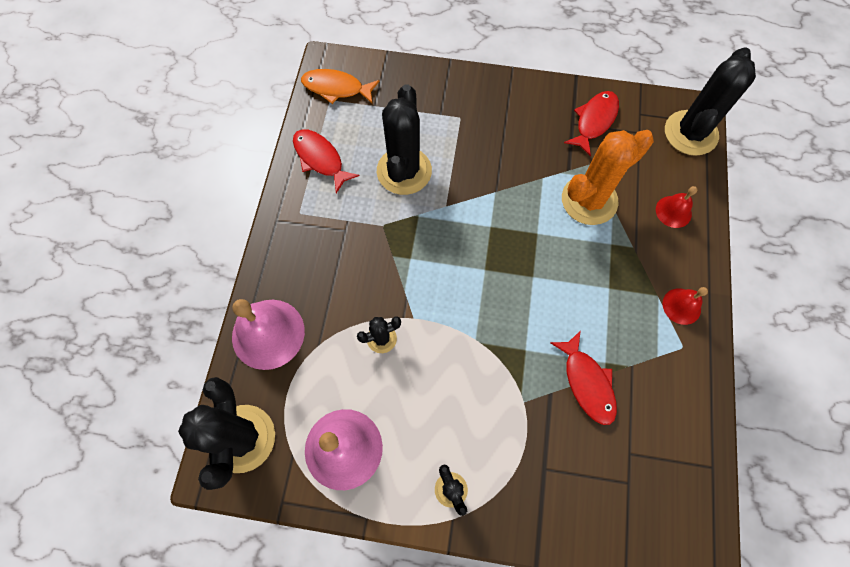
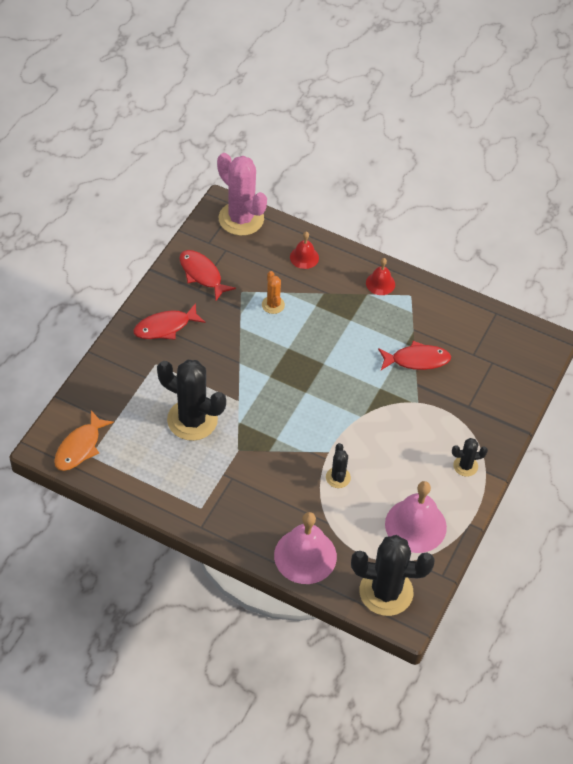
camera: 75 degrees left, 15 degrees down
(320, 159) = (152, 478): red fish -> red fish (165, 327)
(589, 200) = (273, 305): orange cactus -> orange cactus, size x0.49
(690, 133) = (241, 219): black cactus -> pink cactus

